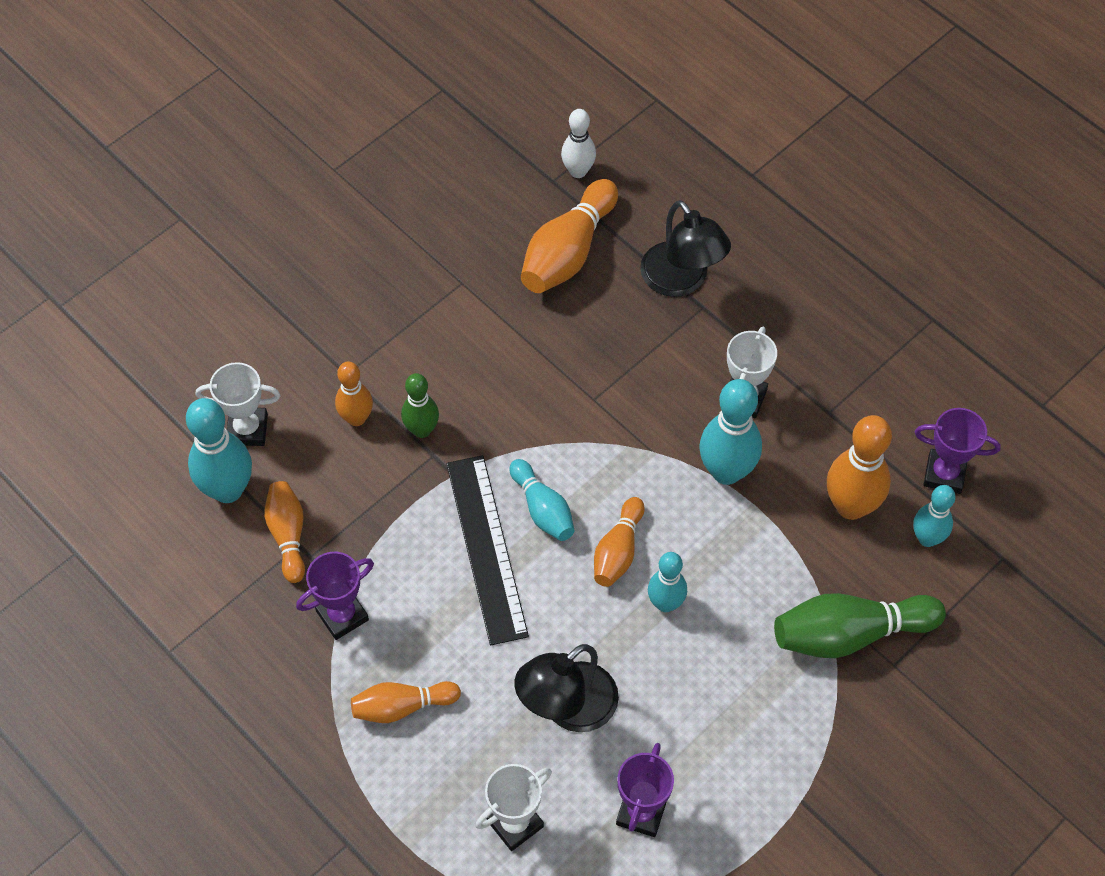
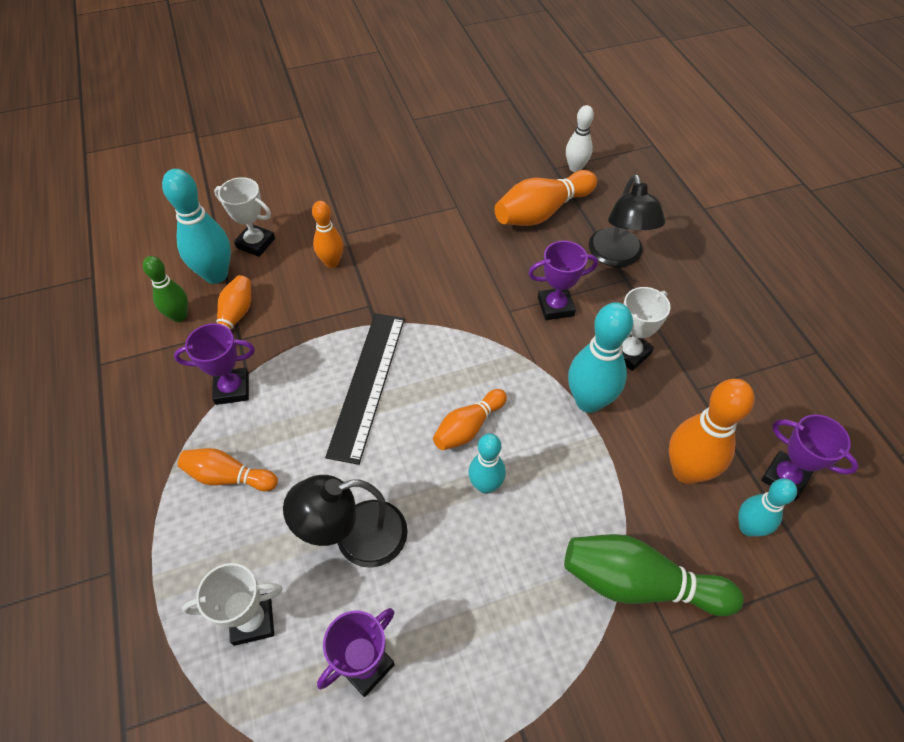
camera: 25 degrees right, 5 degrees down
(421, 430) = (371, 286): green bowling pin -> green bowling pin (179, 316)
(542, 509) = (427, 372): turquoise bowling pin -> none
(642, 373) = (555, 307): none -> purple trophy

